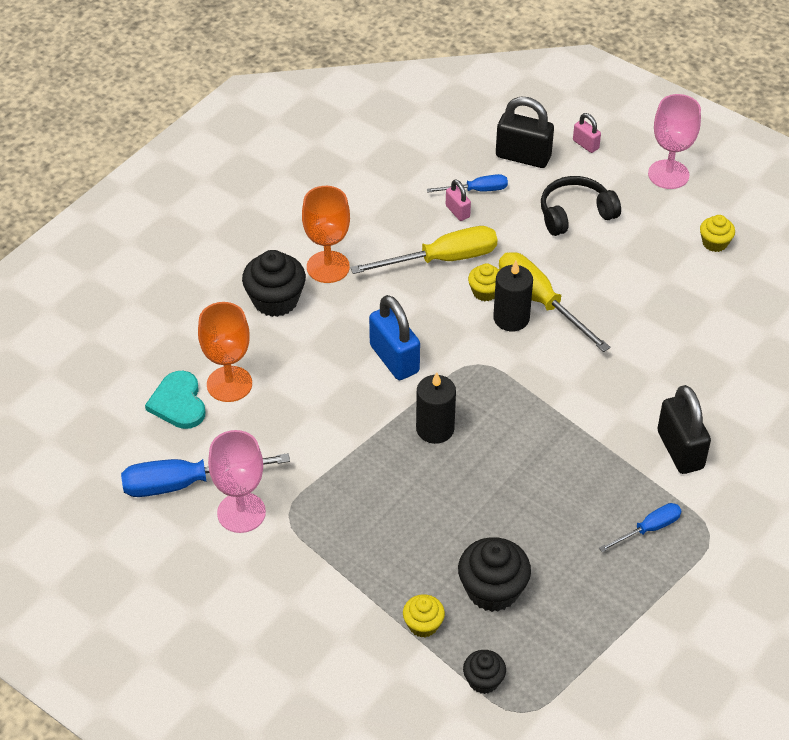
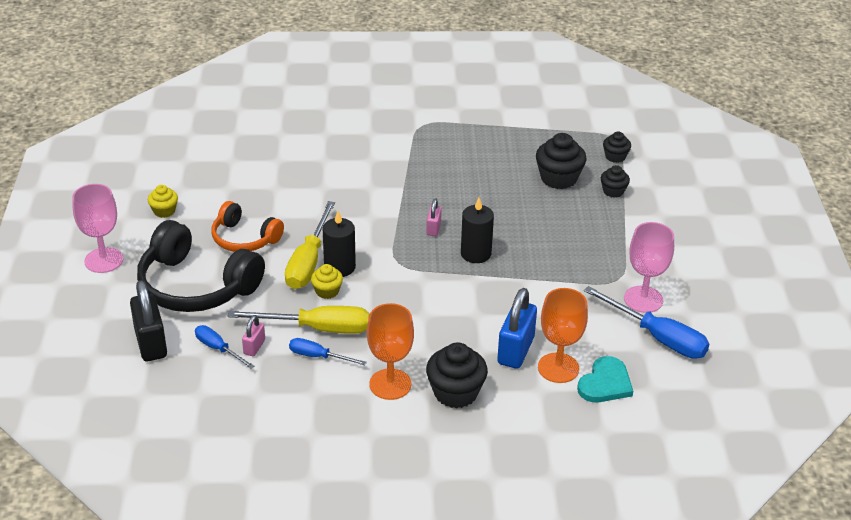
camera: 130 degrees left, 10 degrees down
(394, 359) = (439, 301): blue padlock -> blue padlock (515, 351)
(423, 625) = (613, 191): yellow cupcake -> black cupcake
(442, 259) = (317, 328): yellow screwdriver -> yellow screwdriver turned 150 degrees clockwise
(575, 214) = (196, 286): black headphones -> black headphones, size x1.67
(585, 144) = (103, 317): pink padlock -> pink padlock (433, 229)
(618, 276) = (244, 238): none -> orange headphones
(648, 529) = (446, 145): blue screwdriver -> blue screwdriver (318, 356)
(680, 450) = (373, 156): black padlock -> none

